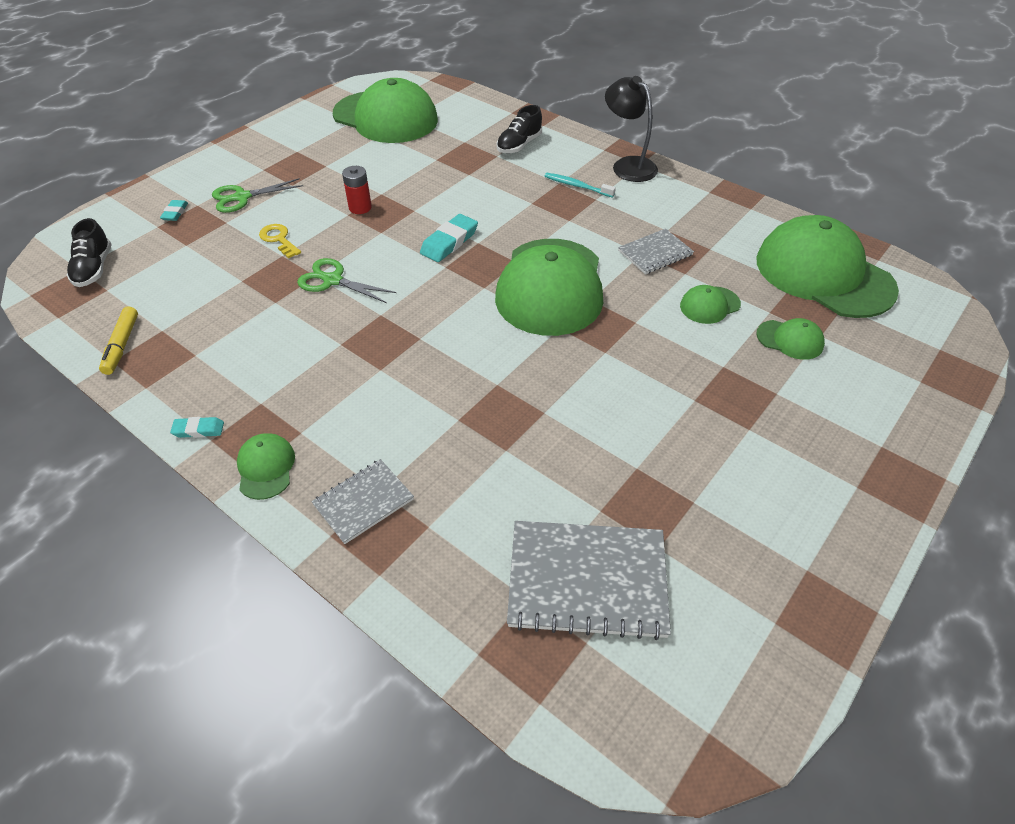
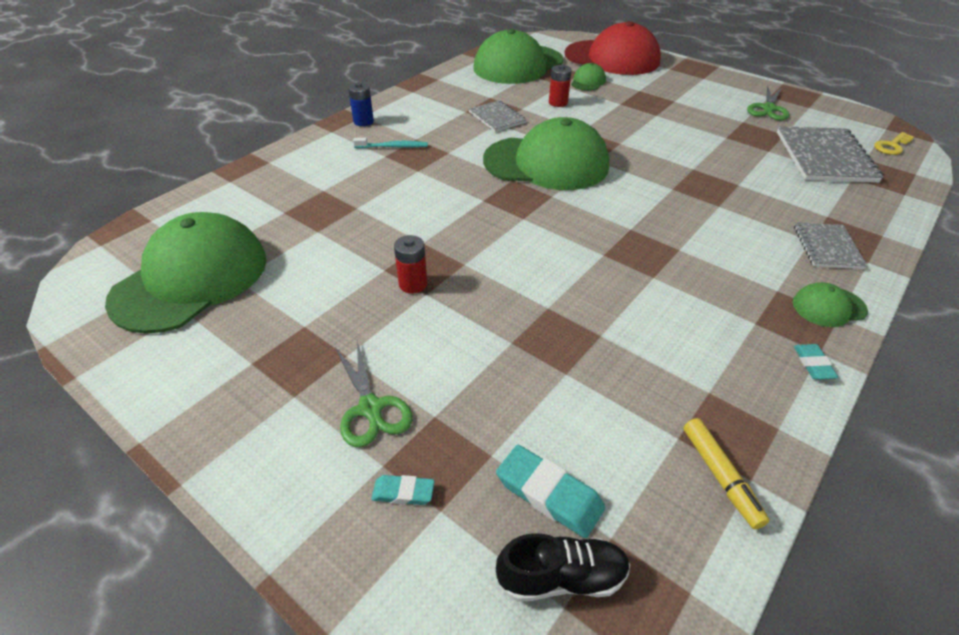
camera: 90 degrees left, 5 degrees down
(122, 345) = (720, 476): yellow marker -> yellow marker turned 75 degrees clockwise
(279, 239) = (478, 350): yellow key -> yellow key (891, 146)
(333, 280) = (555, 292): green scissors -> green scissors (768, 109)
(363, 502) = (827, 247): grey notebook -> grey notebook turned 45 degrees clockwise
(449, 242) = (483, 217): turquoise eraser -> turquoise eraser (549, 494)
(519, 145) = (306, 176): black shoe -> none
(577, 186) = (393, 147): turquoise toothbrush -> turquoise toothbrush turned 120 degrees counterclockwise
(628, 165) = (363, 121): black lamp -> blue battery
(709, 305) = (558, 103): green cap -> red battery
(896, 376) = (612, 58): none -> red cap

